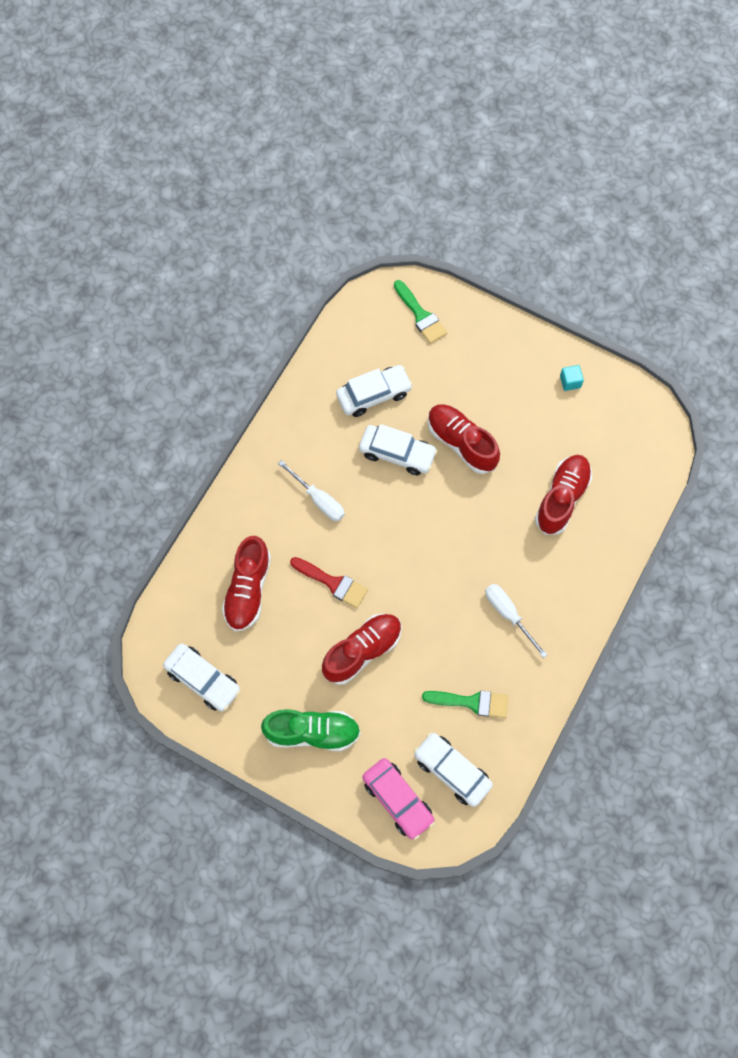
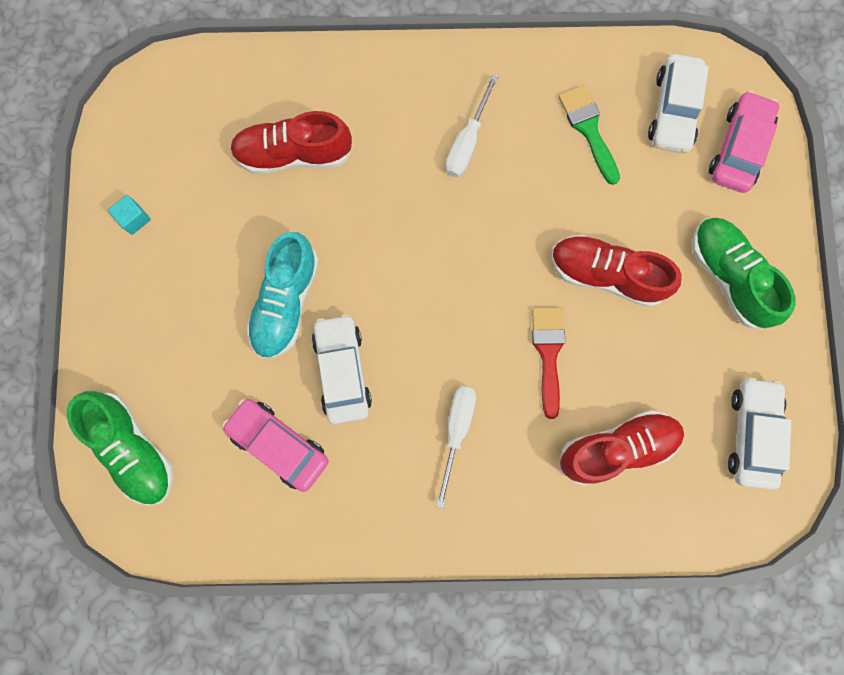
camera: 120 degrees left, 10 degrees up
(374, 394) = (279, 444): white car -> pink car
(420, 315) = (133, 448): green brush -> green shoe
(461, 443) = (286, 302): red shoe -> turquoise shoe

